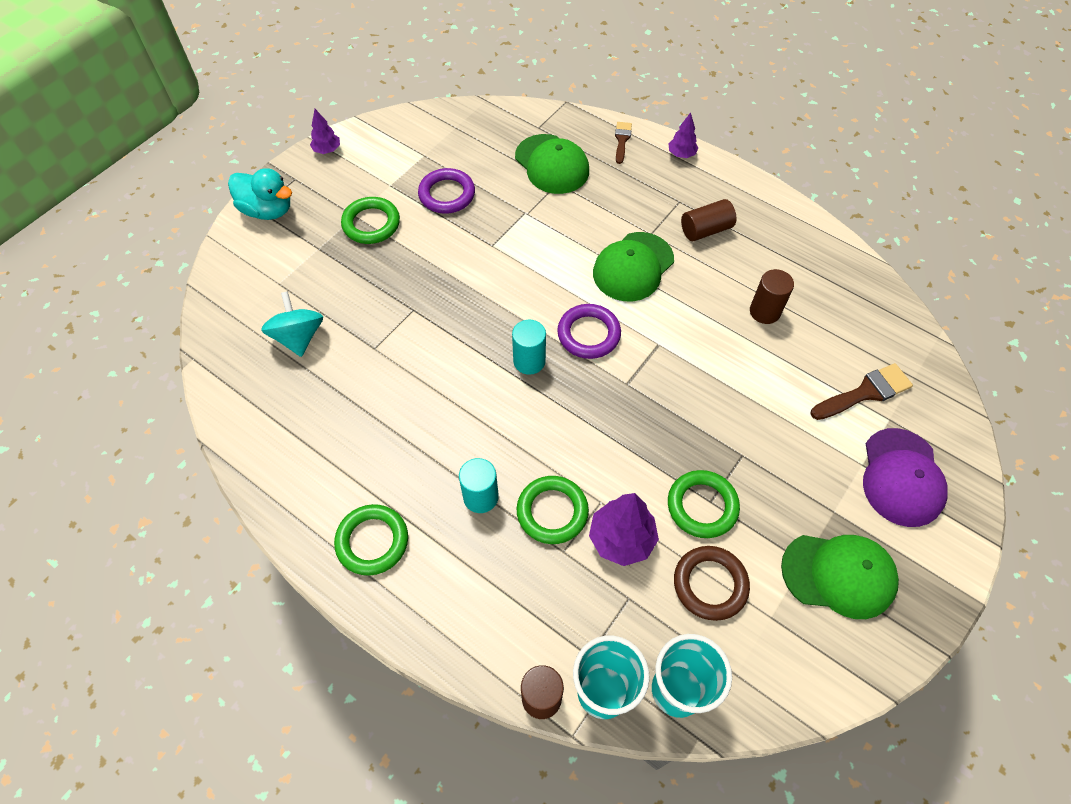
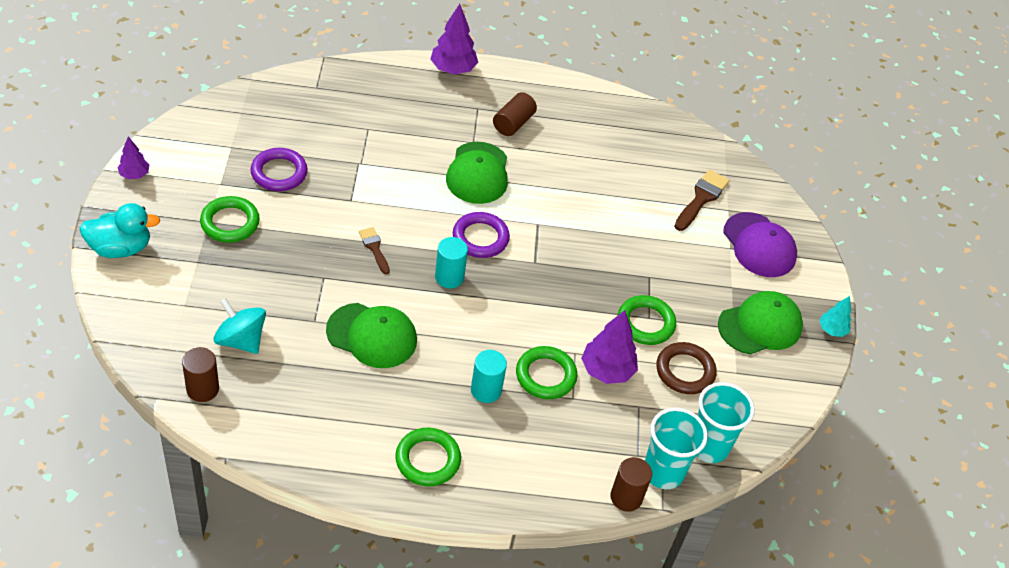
camera: 40 degrees left, 10 degrees down
(552, 164) = (352, 115): green cap -> green cap (372, 335)
(622, 140) = (396, 74): brown brush -> brown brush (374, 248)
(681, 154) = (453, 69): purple tree -> purple tree, size x1.71
(764, 311) = (597, 169): brown cylinder -> brown cylinder (202, 389)
(930, 625) = (832, 330): none -> turquoise tree

